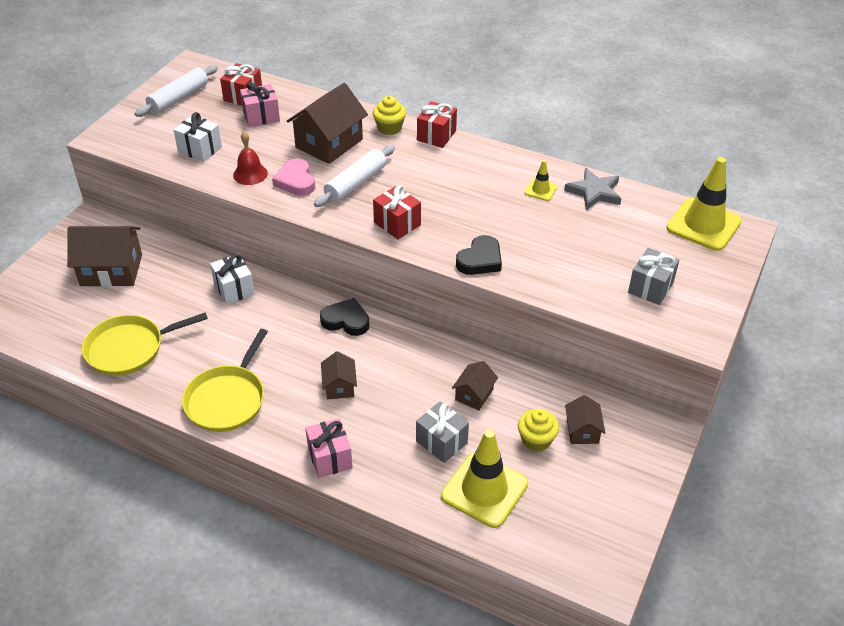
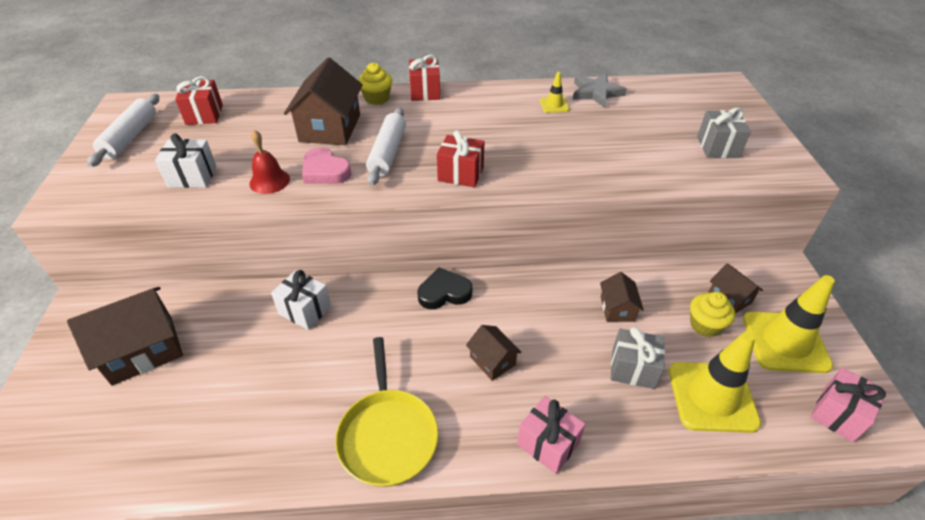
camera: 30 degrees left, 0 degrees up
(129, 348) = (226, 432): yellow pan -> none
(261, 116) = (239, 126): pink gift -> pink gift (838, 414)
(480, 260) = (565, 177): black heart -> none
(703, 225) = (697, 89): yellow traffic cone -> yellow traffic cone (785, 342)

